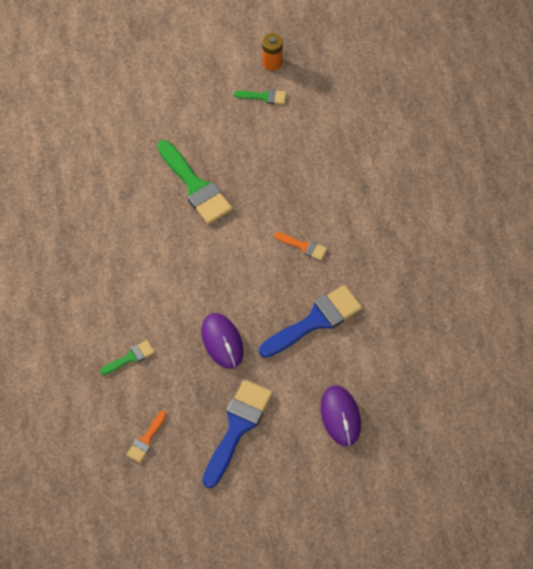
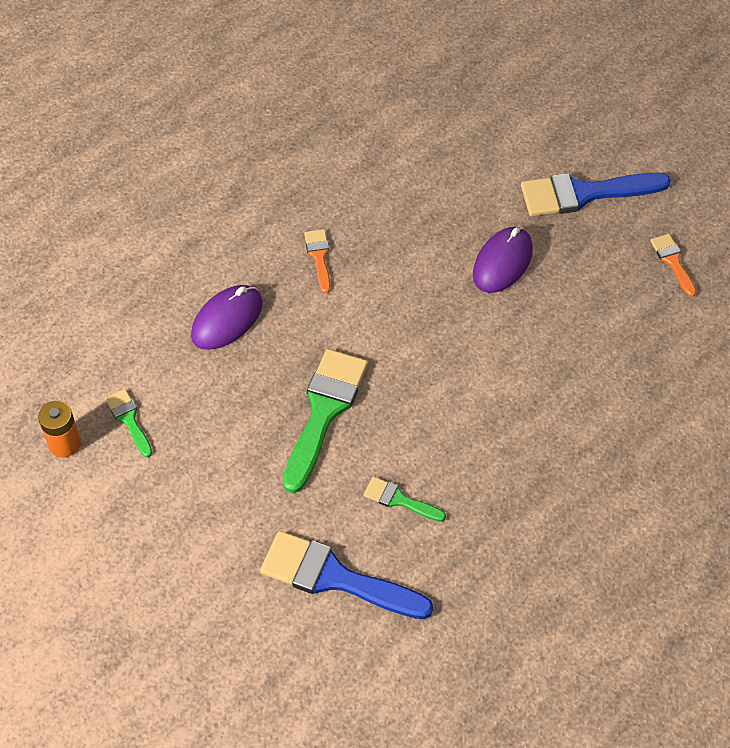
camera: 125 degrees left, 5 degrees down
(130, 357) = (598, 334): green brush -> green brush (399, 500)
(146, 440) = (672, 261): orange brush -> orange brush turned 105 degrees counterclockwise
(315, 321) = (403, 196): blue brush -> blue brush (335, 577)
(340, 416) = (492, 119): purple mouse -> purple mouse (227, 320)

